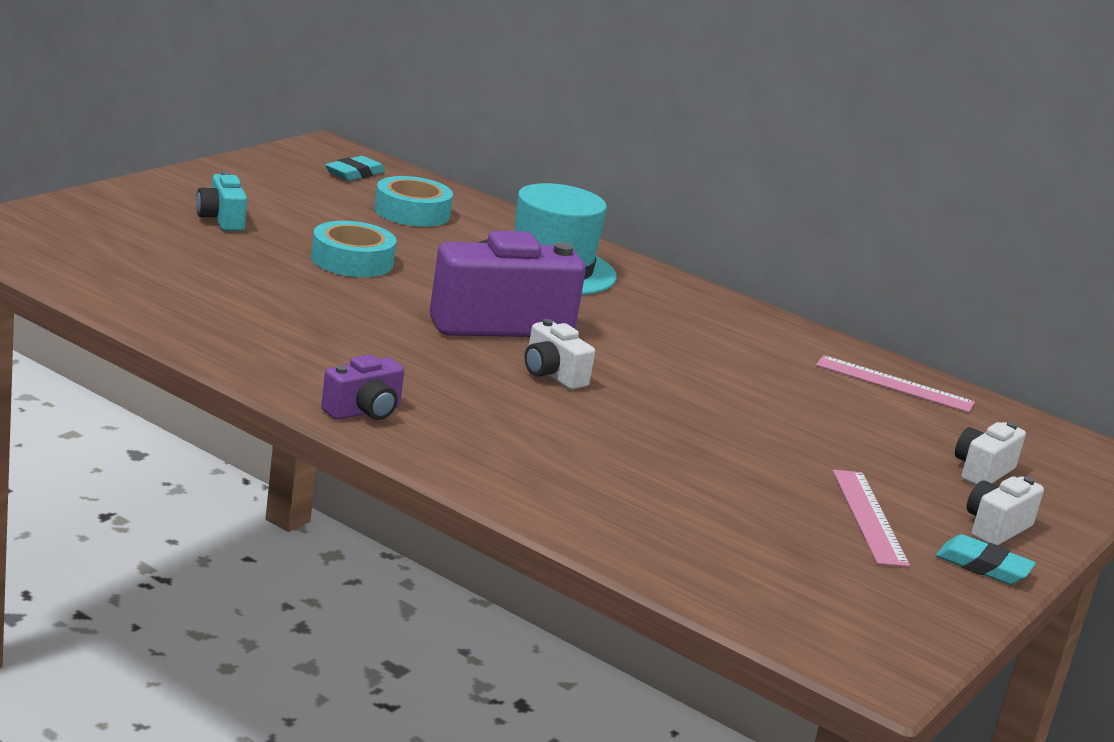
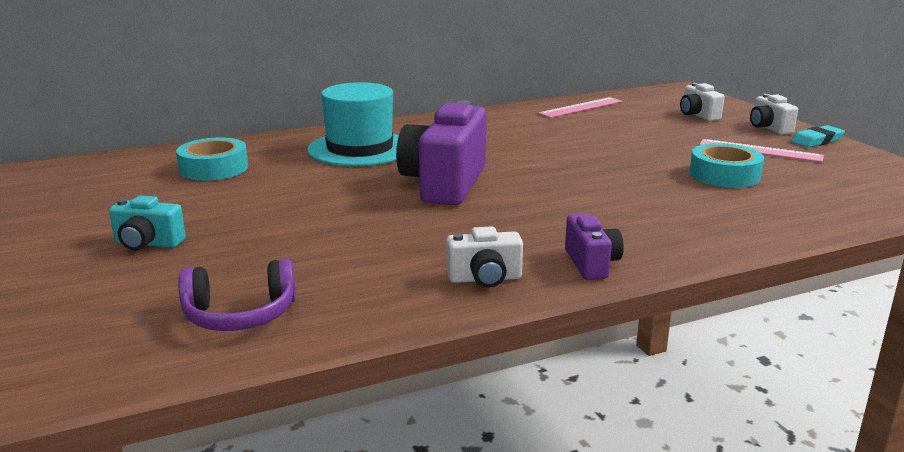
camera: 55 degrees left, 0 degrees up
(131, 276) = (240, 314): none -> purple headphones
(352, 261) = (290, 208): turquoise tape -> turquoise tape (724, 175)
(354, 173) = (111, 171): turquoise eraser -> none
(552, 375) = (541, 186): white camera -> white camera (485, 279)

